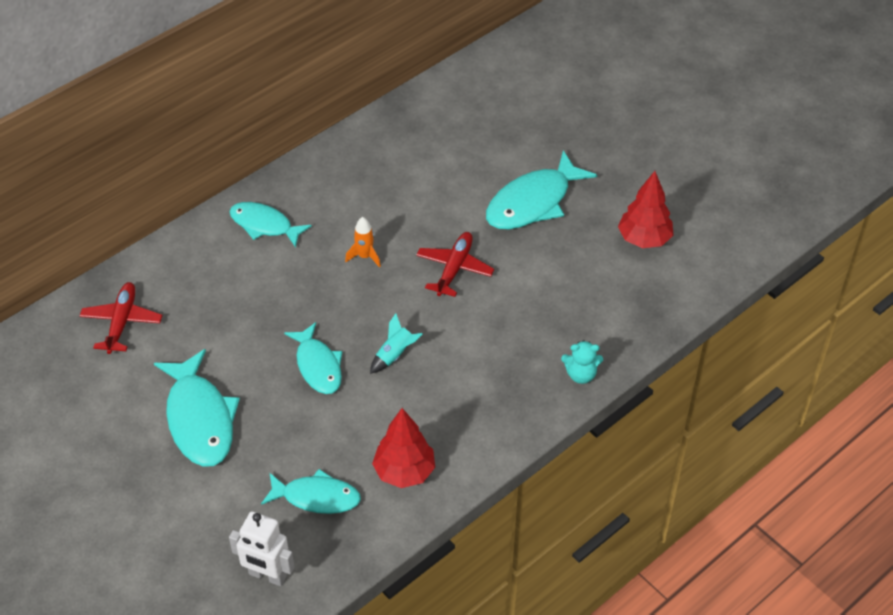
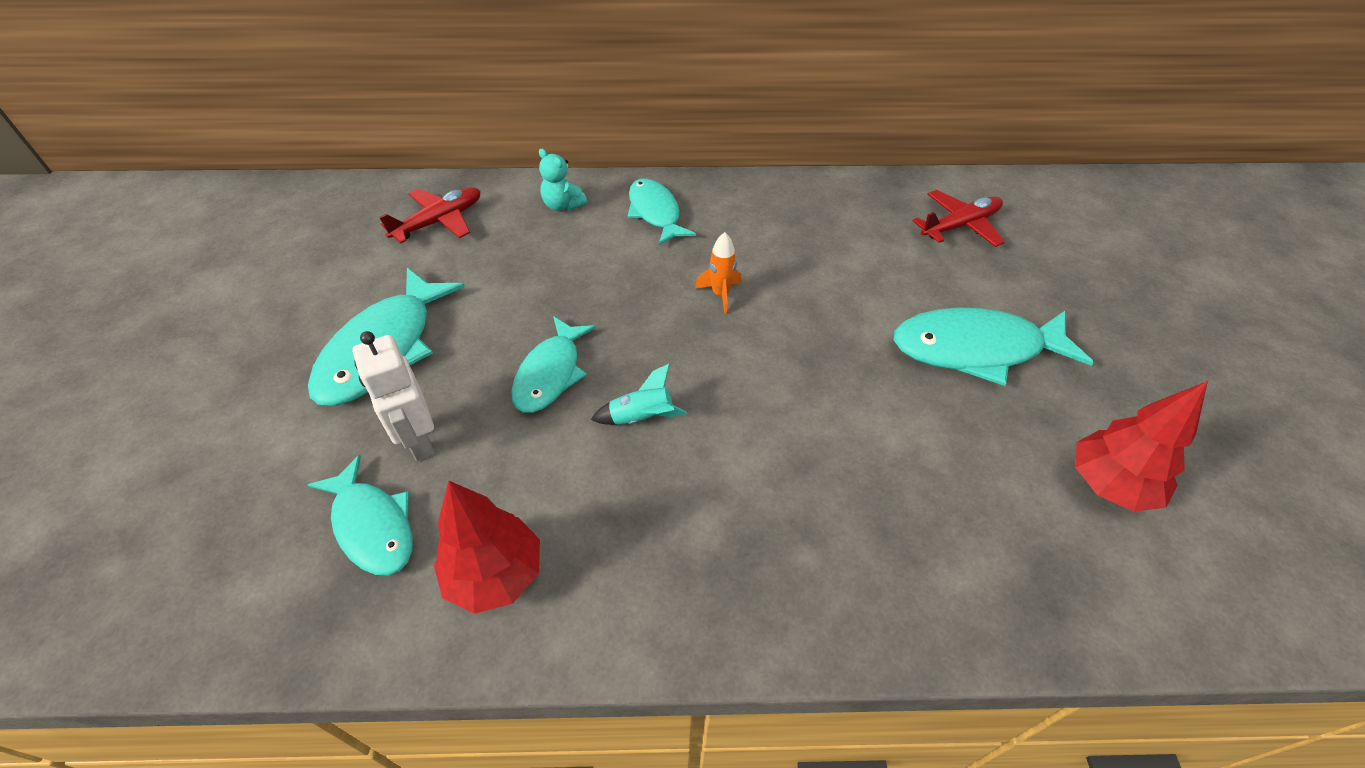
camera: 40 degrees right, 0 degrees up
(267, 575) = (209, 583): white robot -> white robot (418, 440)
(454, 269) = (807, 365): red plane -> red plane (959, 226)
(581, 374) = (856, 618): turquoise teddy bear -> turquoise teddy bear (563, 205)

